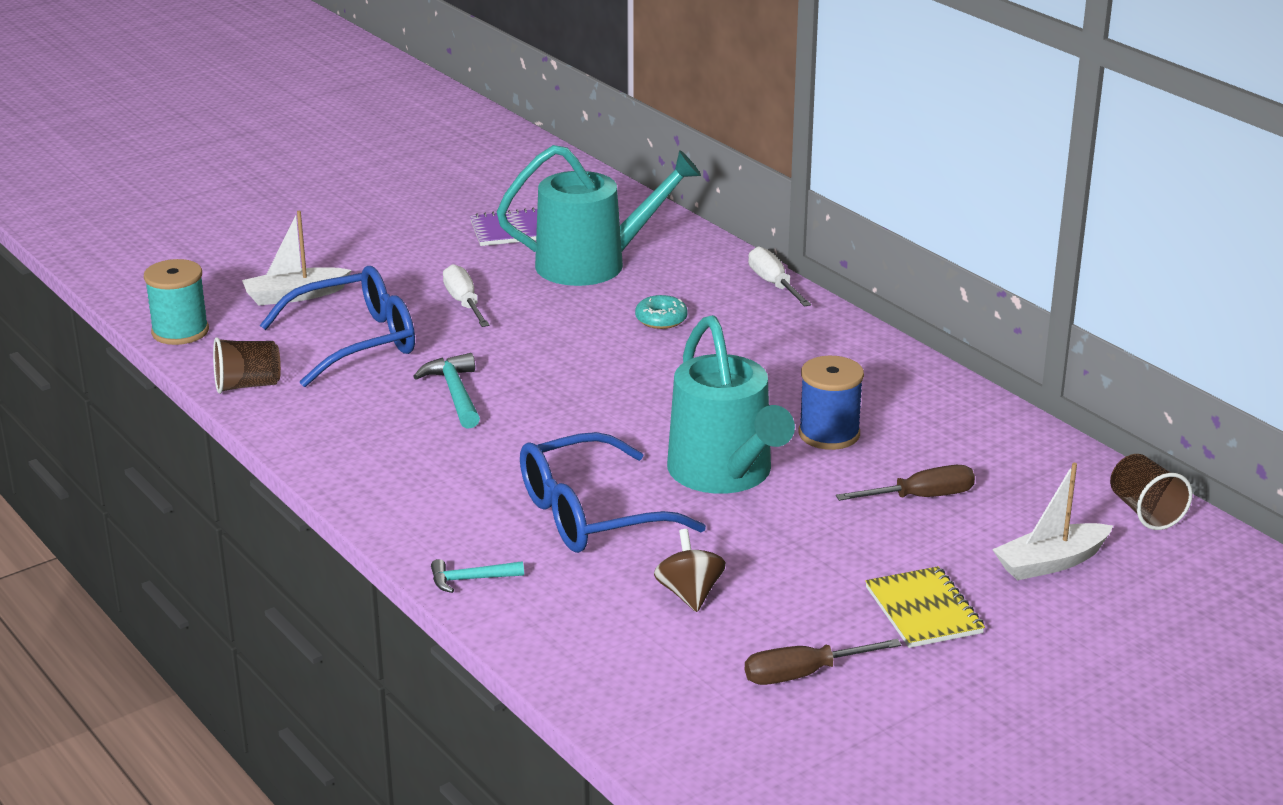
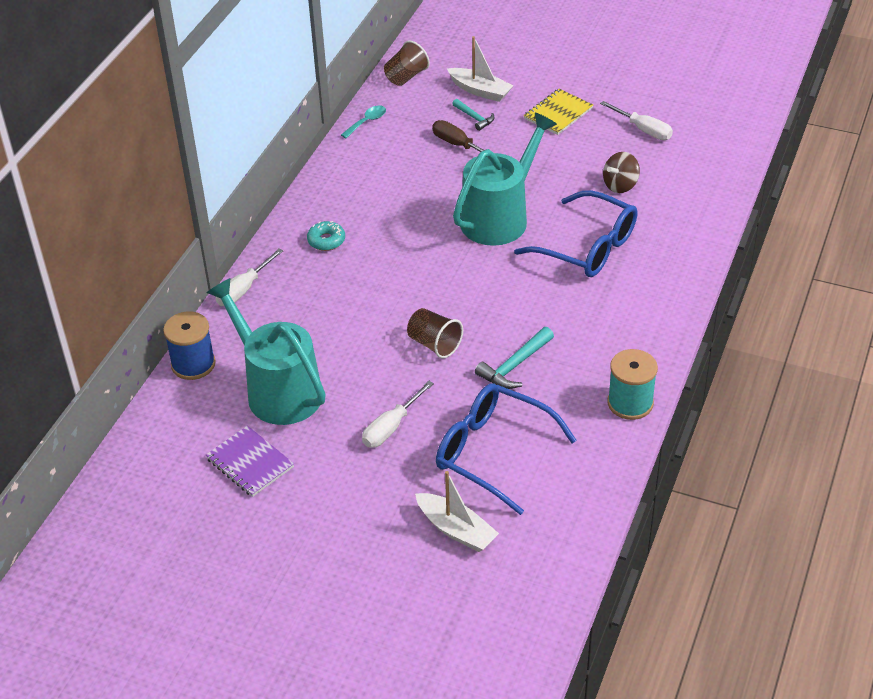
camera: 120 degrees left, 15 degrees up
(180, 331) = (563, 562): turquoise spool -> turquoise spool (630, 403)
(247, 385) = (597, 473): brown cup -> brown cup (434, 344)
(471, 579) = (687, 261): turquoise hammer -> turquoise hammer (474, 118)
(661, 319) = (337, 319): turquoise donut -> turquoise donut (326, 240)
(802, 674) = (644, 130): brown screwdriver -> white screwdriver
(829, 434) = (422, 197): blue spool -> blue spool (193, 364)
(1046, 446) = (367, 122): none -> turquoise spoon

